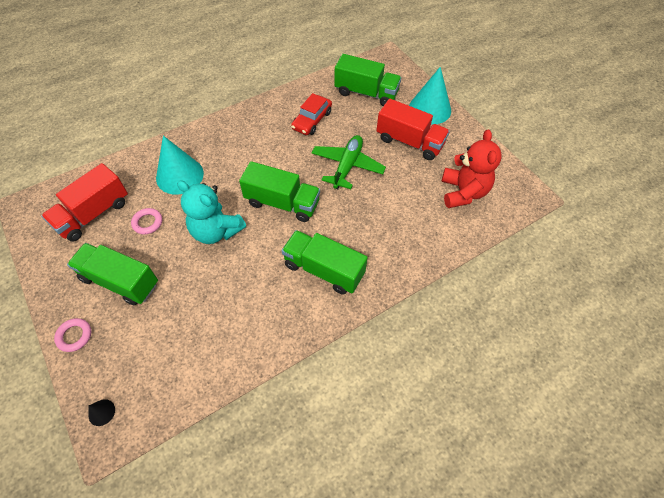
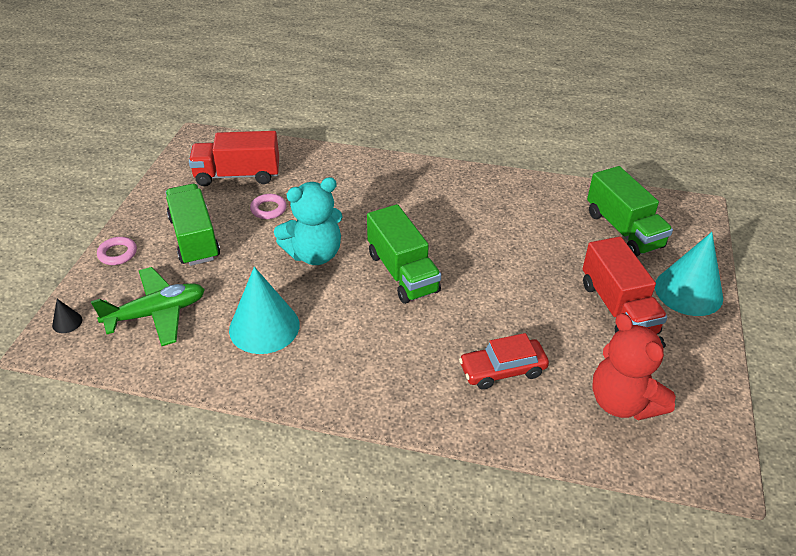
camera: 45 degrees right, 15 degrees down
(179, 175) = (340, 189): turquoise cone -> turquoise cone (264, 327)
(216, 231) = (314, 254): turquoise teddy bear -> turquoise teddy bear turned 105 degrees counterclockwise
(312, 120) = (526, 219): red car -> red car (502, 370)
(324, 270) = (368, 358): green truck -> none
(347, 166) = (512, 284): green plane -> green plane (157, 313)
(463, 192) = (623, 402): red teddy bear -> red teddy bear turned 105 degrees clockwise

